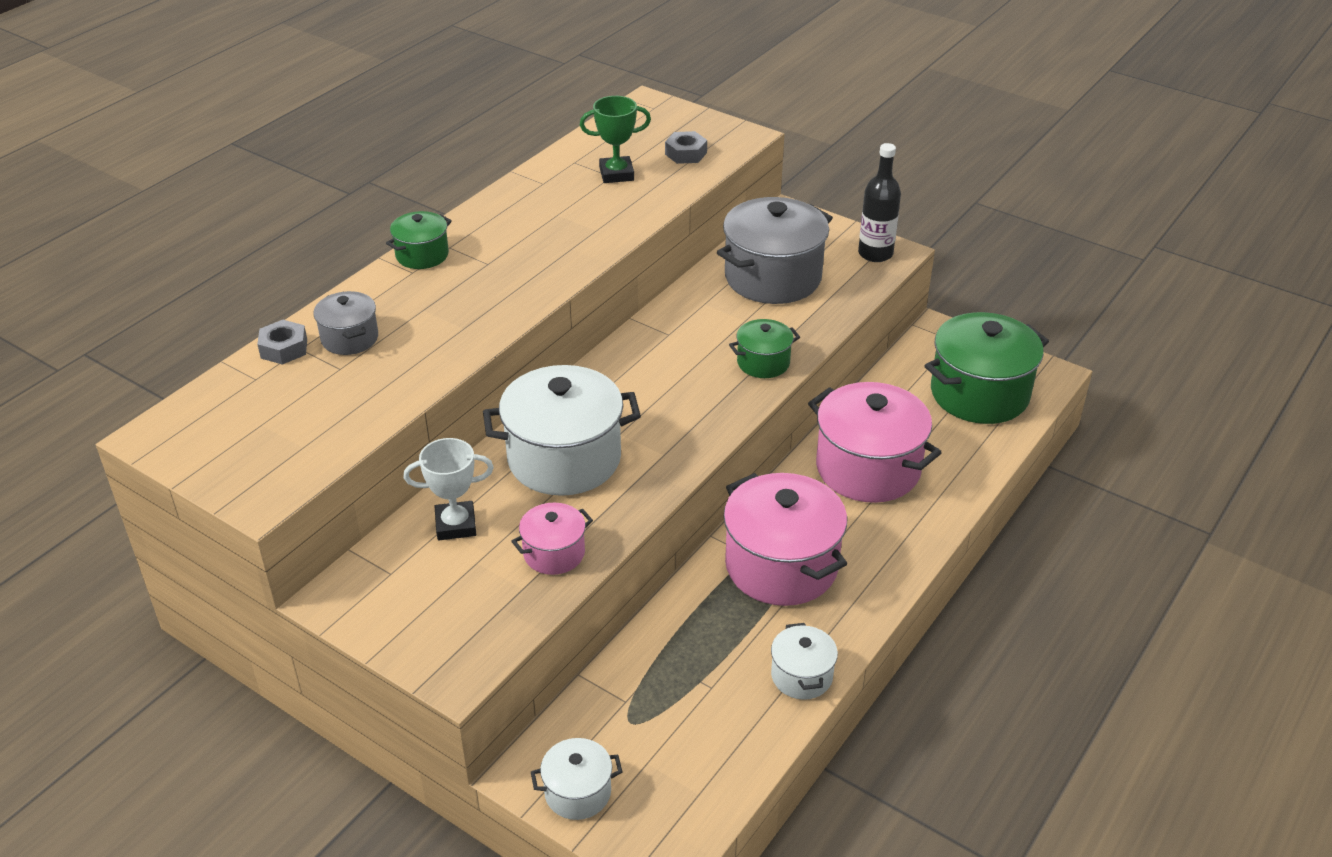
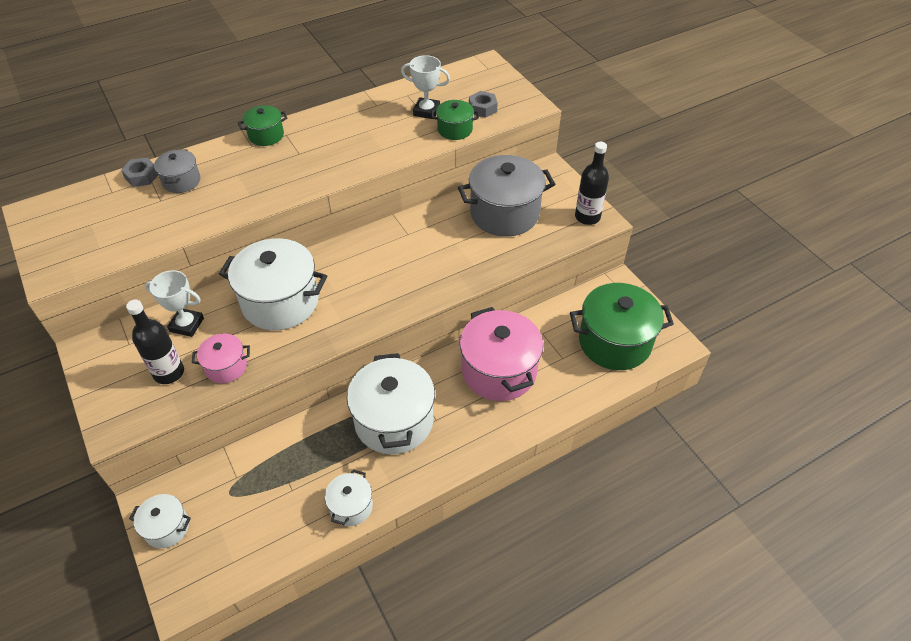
camera: 25 degrees right, 10 degrees up
(479, 586) = (169, 373): none -> black bottle
(616, 174) = (426, 111): green trophy -> white trophy
(763, 362) = (452, 275): green pot -> green pot (455, 130)
(781, 566) = (394, 421): pink pot -> white pot

